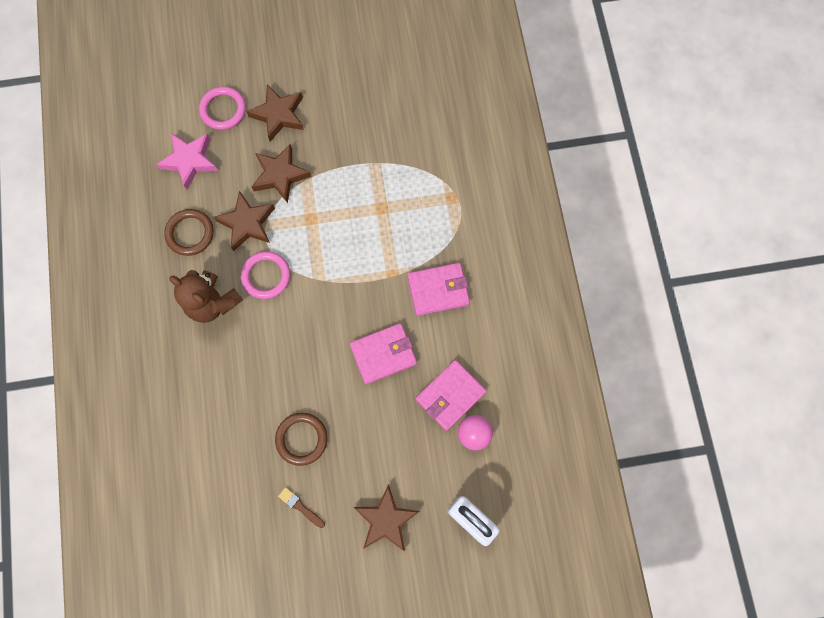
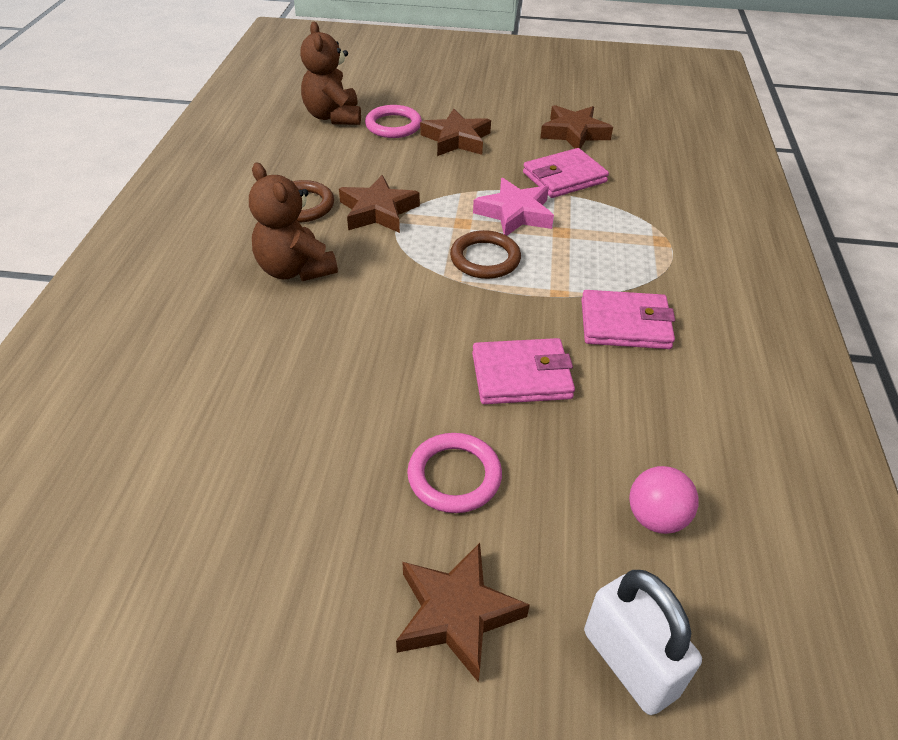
camera: 15 degrees right, 30 degrees down
(170, 111) = (333, 117): none -> brown teddy bear
(190, 161) = (334, 152): pink star -> pink star (515, 213)
(266, 276) = (380, 260): pink ring -> pink ring (454, 476)
(280, 175) = (438, 182): brown star -> brown star (574, 133)
(300, 507) = (305, 547): brown brush -> none
(301, 439) = (350, 449): brown ring -> brown ring (485, 259)
(450, 395) = (621, 453): pink wallet -> pink wallet (564, 177)

